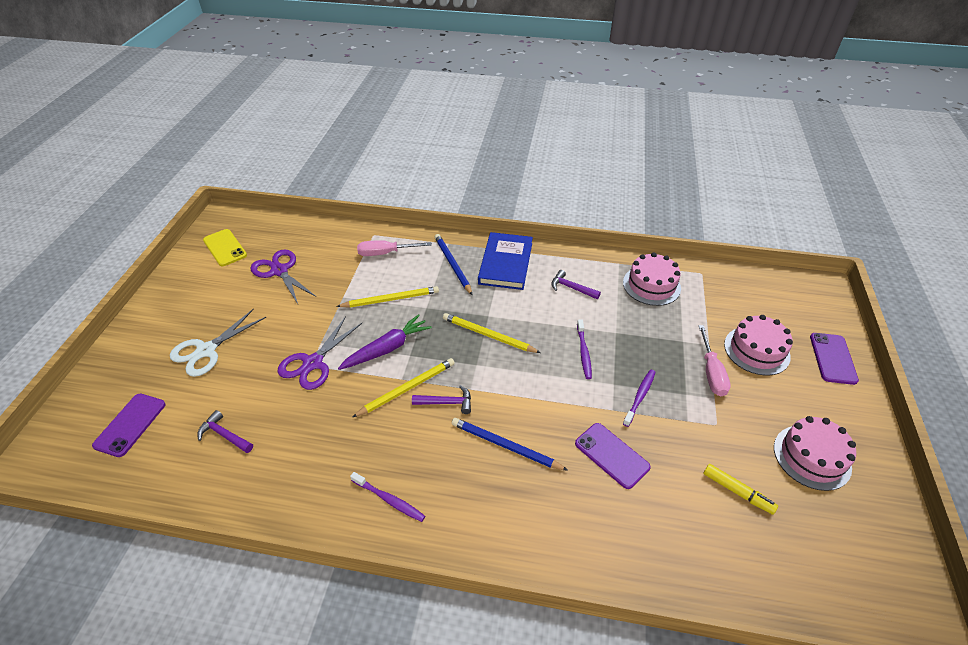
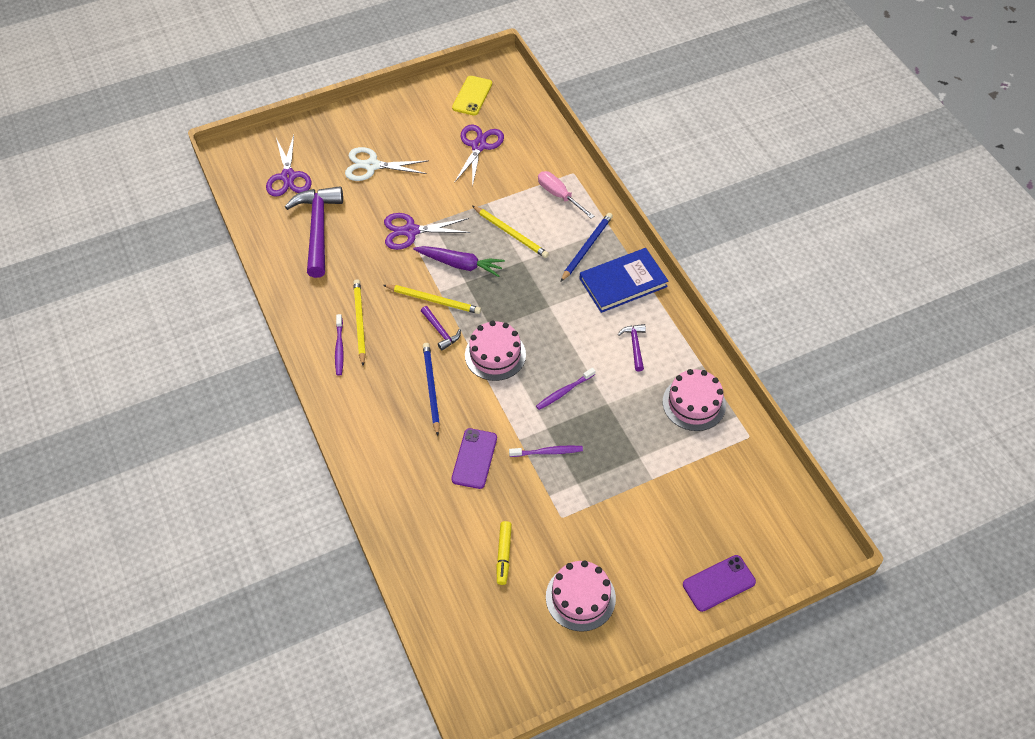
camera: 55 degrees right, 10 degrees up
(130, 424) = (288, 177): purple phone -> purple scissors
(224, 435) = (318, 229): purple hammer -> purple hammer, size x2.17
(488, 335) = (528, 318): yellow pencil -> yellow pencil (359, 322)
(711, 372) = (618, 493): pink screwdriver -> none
(756, 350) = (676, 518): pink cake -> pink cake (495, 355)

